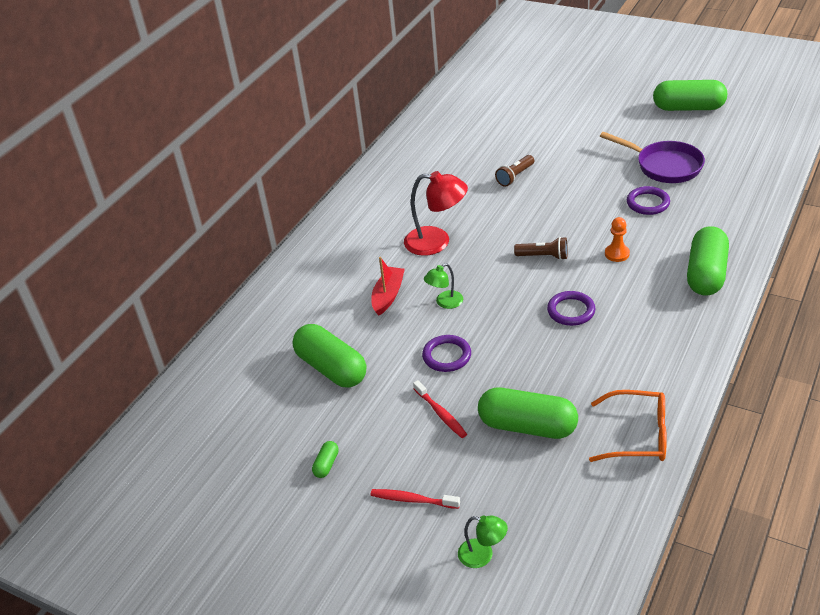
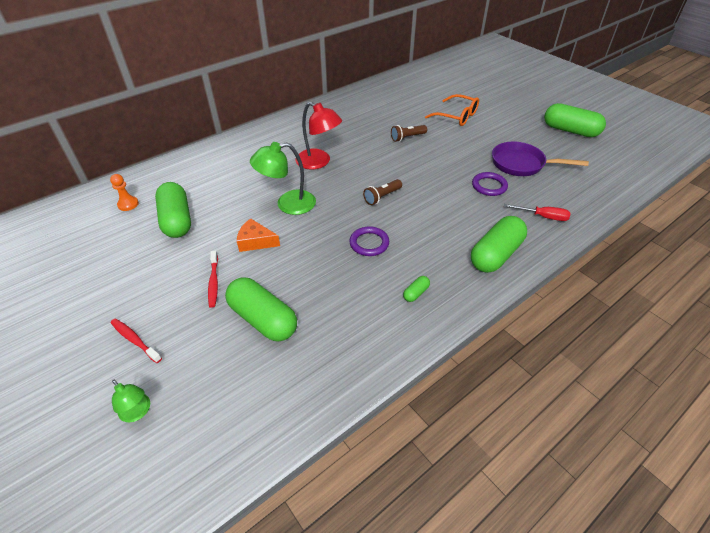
camera: 20 degrees right, 5 degrees up
(326, 464) = (109, 286): green capsule -> green capsule (416, 293)
(388, 295) = (256, 186): red boat -> none
(445, 303) = (288, 204): green lamp -> green lamp, size x1.80
(447, 356) = (256, 241): purple ring -> orange cheese
(543, 256) = (382, 197): brown flashlight -> brown flashlight turned 105 degrees clockwise
(617, 254) = (437, 214): orange pawn -> orange pawn (128, 204)
(638, 435) = (339, 366): orange glasses -> orange glasses (457, 116)
(664, 166) = (521, 164): purple pan -> purple pan turned 135 degrees clockwise
(724, 217) = (542, 217): none -> red screwdriver

